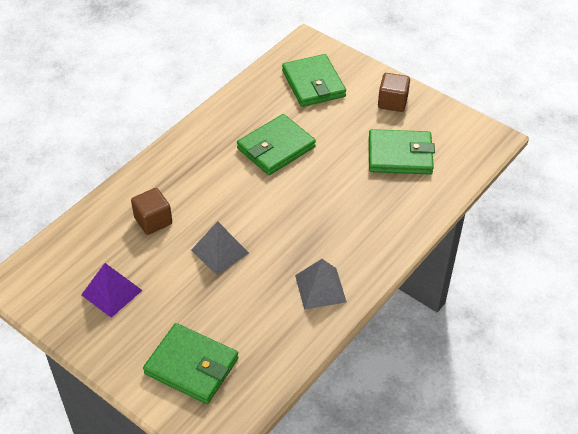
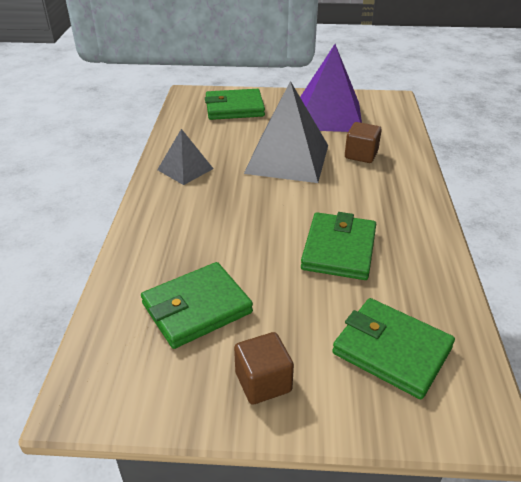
camera: 145 degrees right, 10 degrees down
(111, 292) = (328, 115): purple pyramid -> purple pyramid, size x1.86
(220, 251) = (287, 159): grey pyramid -> grey pyramid, size x1.86

